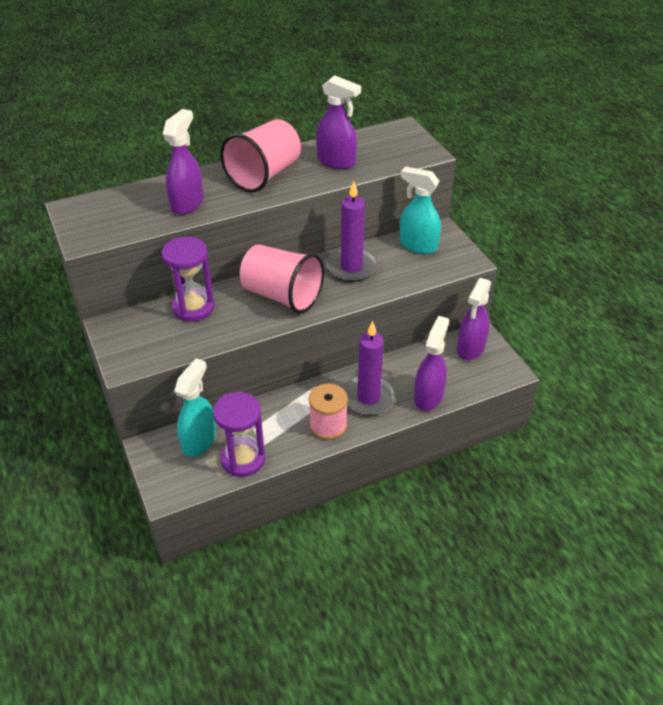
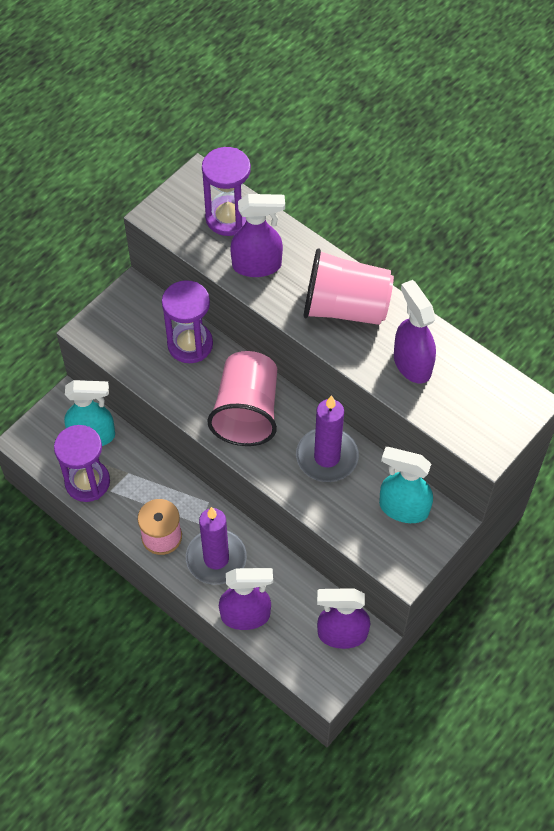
camera: 65 degrees right, 15 degrees up
(127, 204) = (228, 218): none -> purple hourglass
(336, 162) = (412, 363): purple spray bottle -> purple spray bottle turned 150 degrees clockwise
(417, 245) = (403, 508): turquoise spray bottle -> turquoise spray bottle turned 75 degrees counterclockwise

